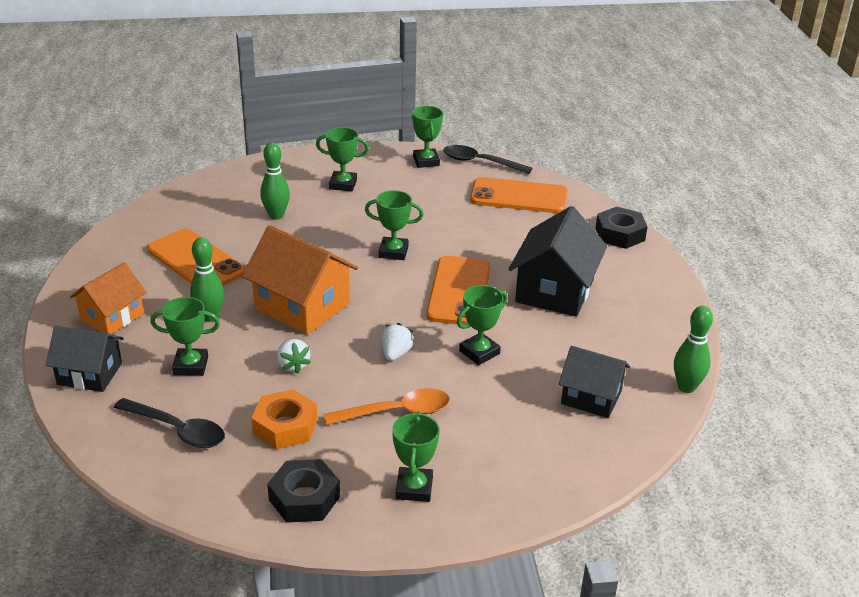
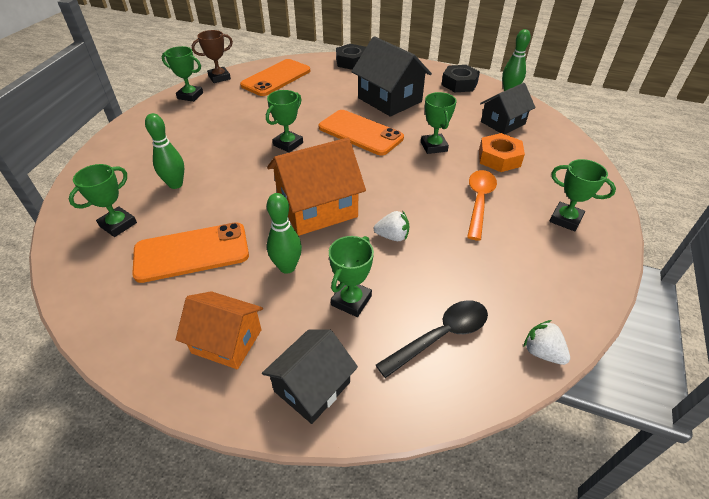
camera: 60 degrees left, 10 degrees up
(112, 316) = (227, 341): orange house -> orange house turned 45 degrees counterclockwise
(285, 426) = (468, 264): orange nut -> orange nut (499, 158)
(304, 498) = (560, 279): black nut -> black nut (459, 84)
(343, 184) = (173, 139): green trophy -> green trophy (118, 224)
(396, 353) = (411, 181): white strawberry -> white strawberry (542, 352)
(480, 162) = (219, 77): black spoon -> brown trophy

